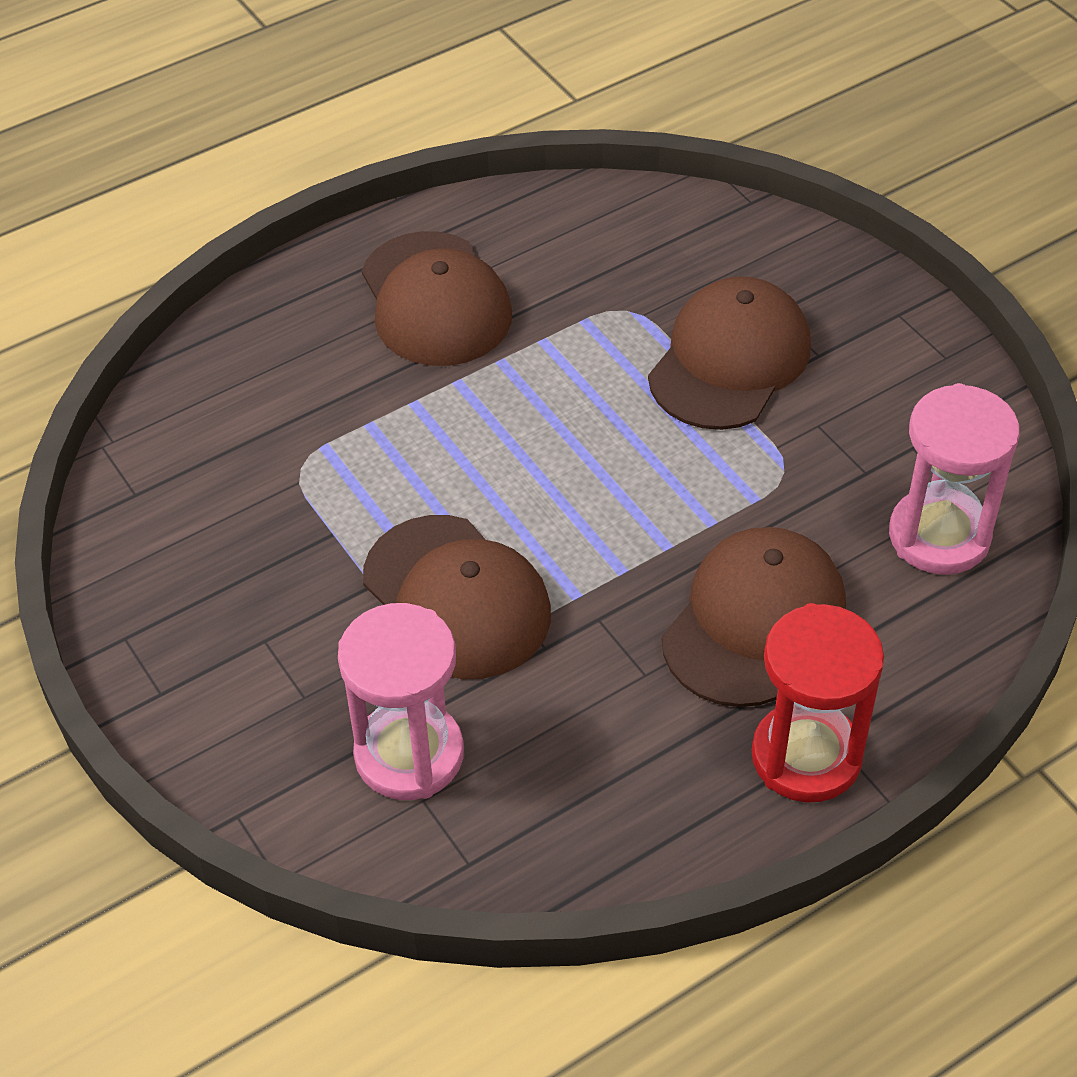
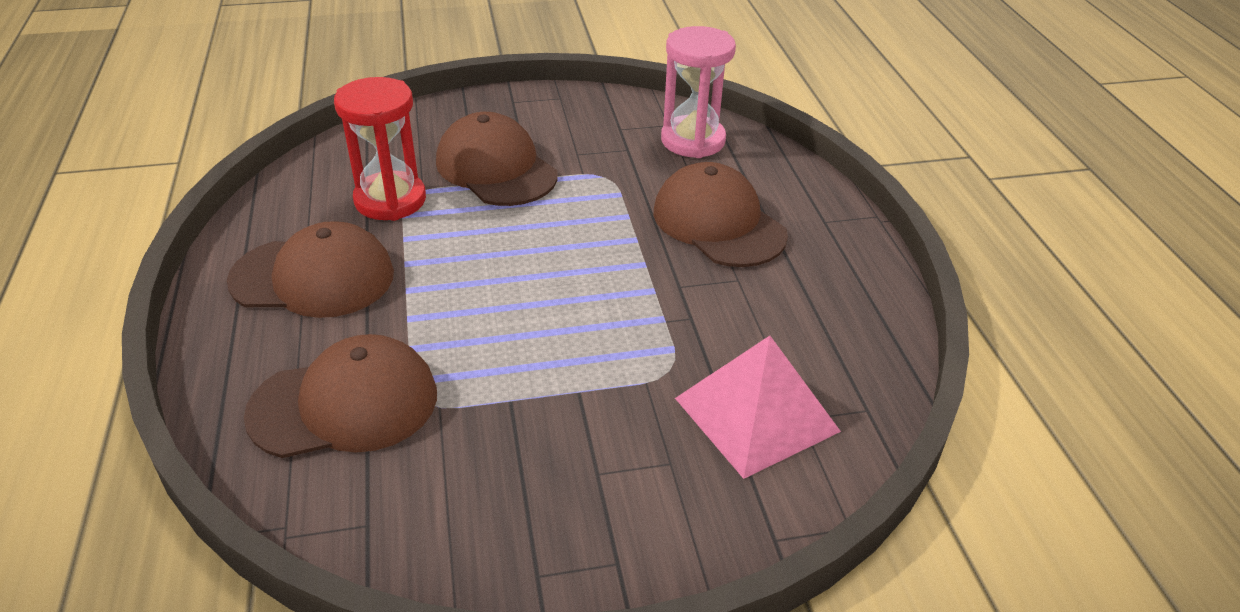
camera: 70 degrees left, 10 degrees down
(409, 754) = (756, 414): pink hourglass -> pink pyramid
(456, 598) = (620, 348): brown cap -> brown cap (345, 404)
(806, 756) = (833, 235): red hourglass -> red hourglass (390, 200)

